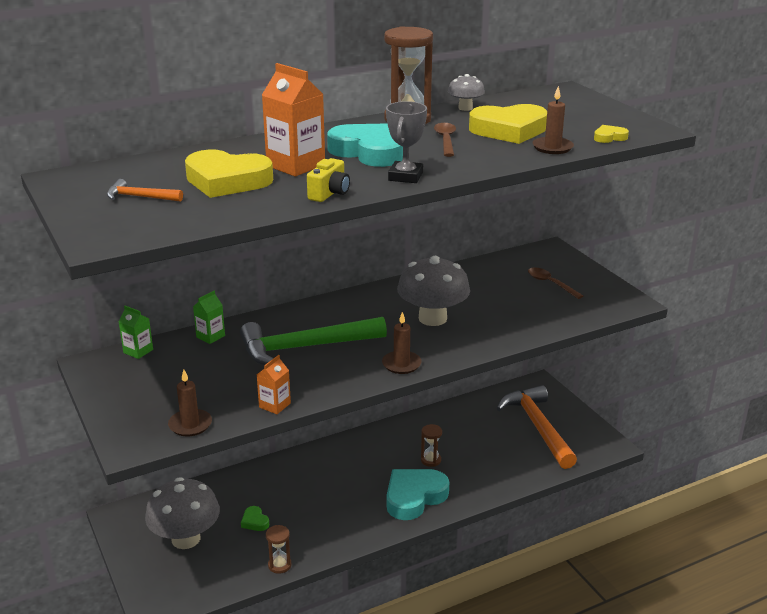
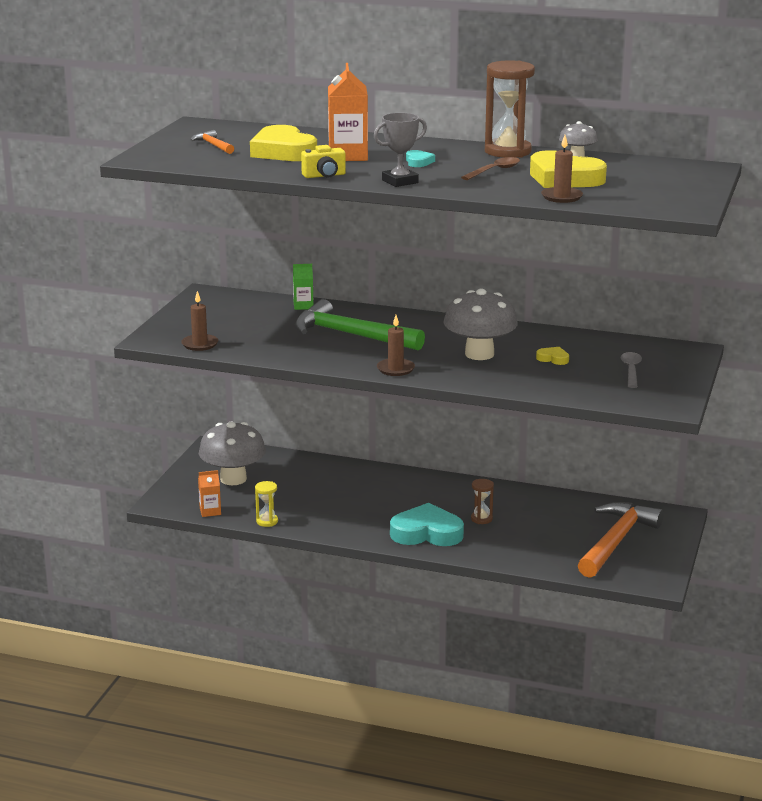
camera: 45 degrees right, 5 degrees down
(138, 351) = (244, 297): green carton -> none
(255, 521) = (291, 491): green heart -> none
(275, 405) = (267, 355): orange carton -> orange carton (210, 511)
(279, 565) = (267, 521): brown hourglass -> yellow hourglass
(368, 152) = (418, 162): turquoise heart -> turquoise heart, size x0.44
(550, 284) = (631, 370): brown spoon -> grey spoon
(609, 137) = (631, 204): yellow heart -> yellow heart (553, 359)

